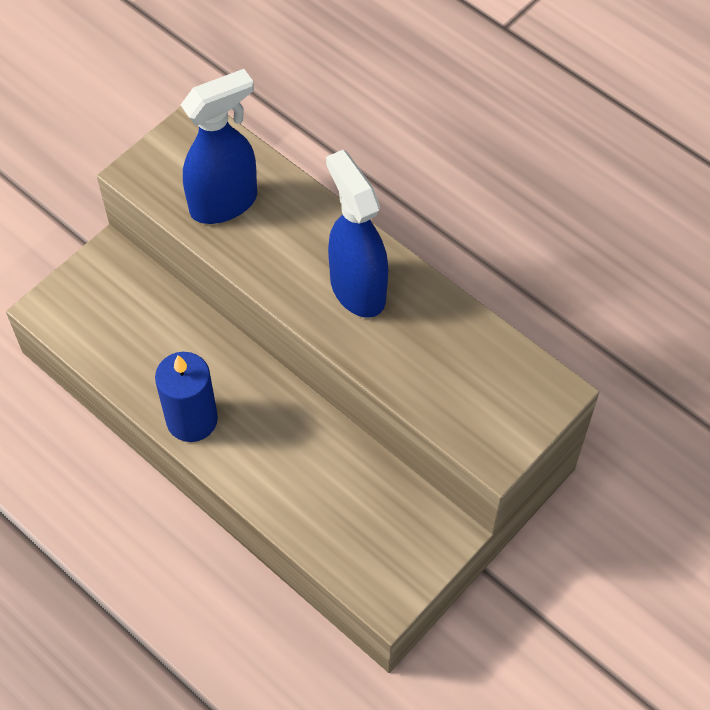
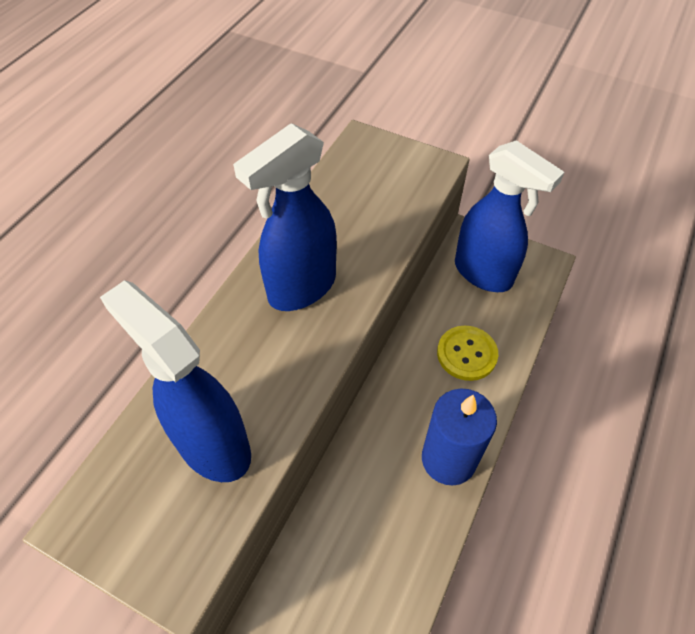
camera: 105 degrees left, 5 degrees down
(293, 473) = (466, 354): none -> yellow button
(390, 527) = (483, 274): none -> blue spray bottle

